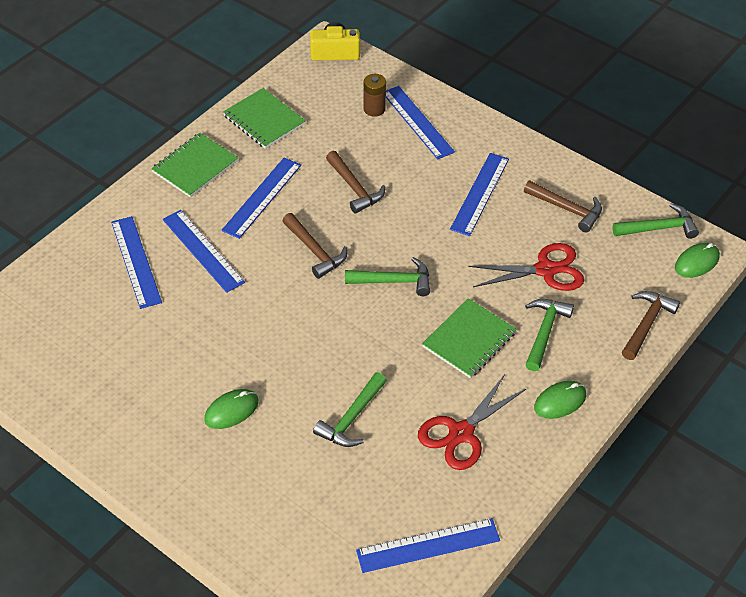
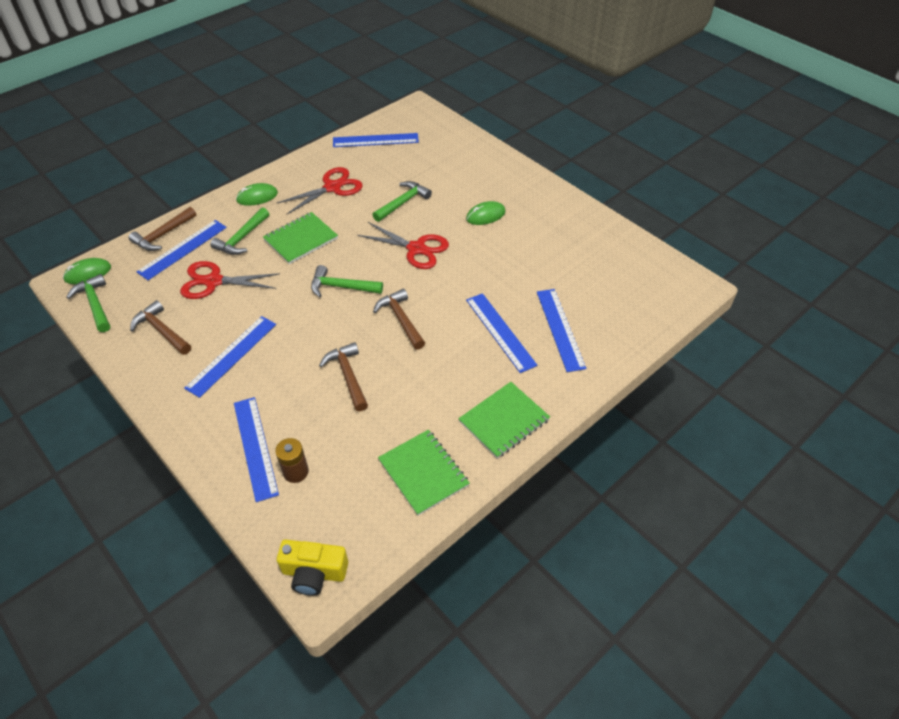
camera: 170 degrees left, 0 degrees up
(262, 197) = (440, 377): blue ruler -> blue ruler (183, 249)
(317, 344) = (416, 249): none -> red scissors
(659, 228) = (95, 304): green hammer -> green hammer turned 60 degrees clockwise

